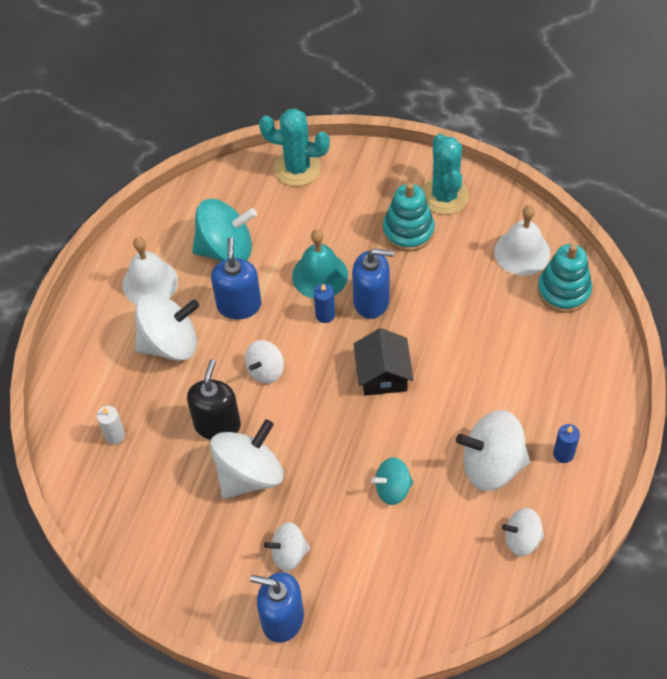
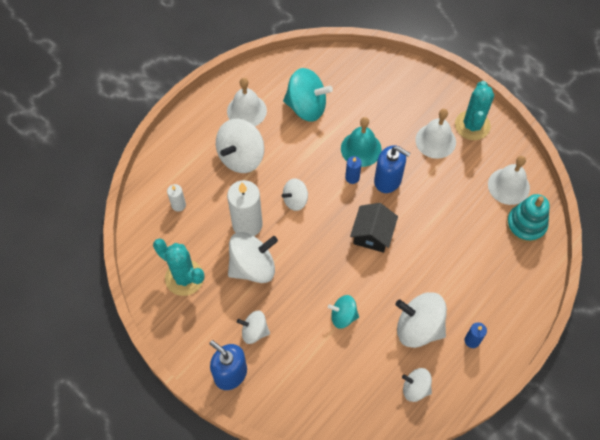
camera: 20 degrees right, 5 degrees up
(170, 343) = (241, 157): white spinning top -> white spinning top turned 120 degrees clockwise
(217, 424) = (247, 224): black soap dispenser -> white candle
(239, 305) = (298, 148): blue soap dispenser -> none
(297, 168) = (379, 68): turquoise cactus -> turquoise cactus (184, 278)
(408, 231) = (435, 141): turquoise stacking toy -> white bell

